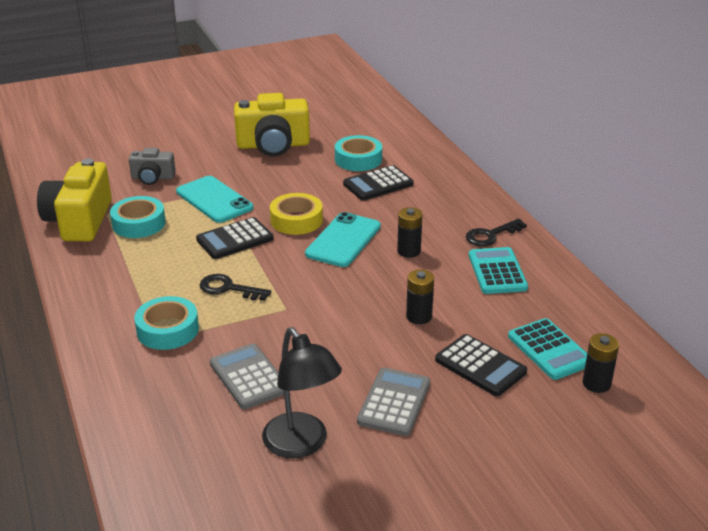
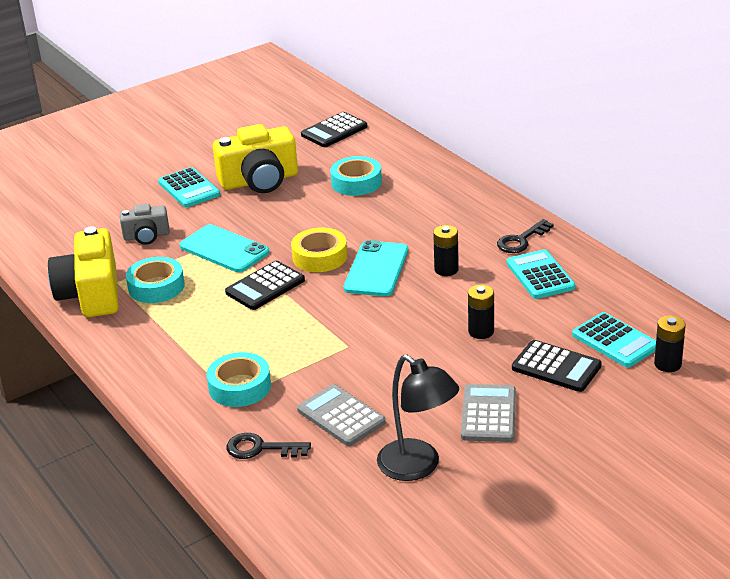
camera: 10 degrees left, 0 degrees up
(209, 143) = (189, 189): none -> turquoise calculator
(228, 288) = (282, 336): black key -> black key (260, 448)
(378, 184) = (388, 206): black calculator -> black calculator (334, 131)

